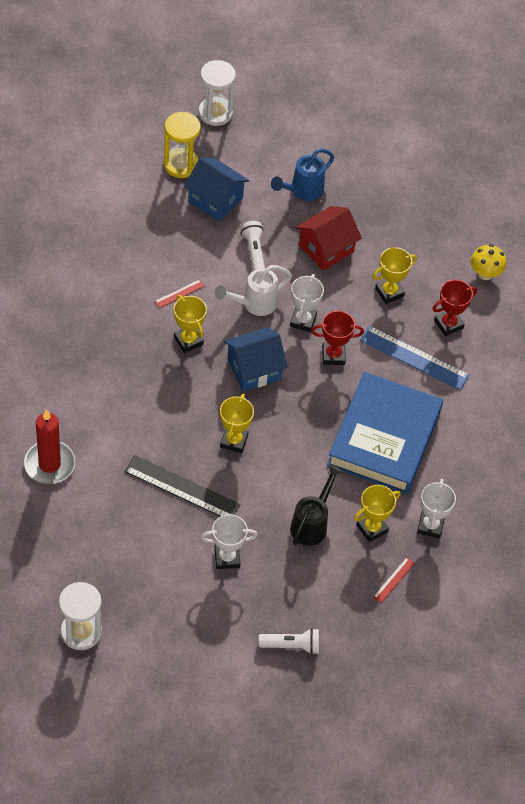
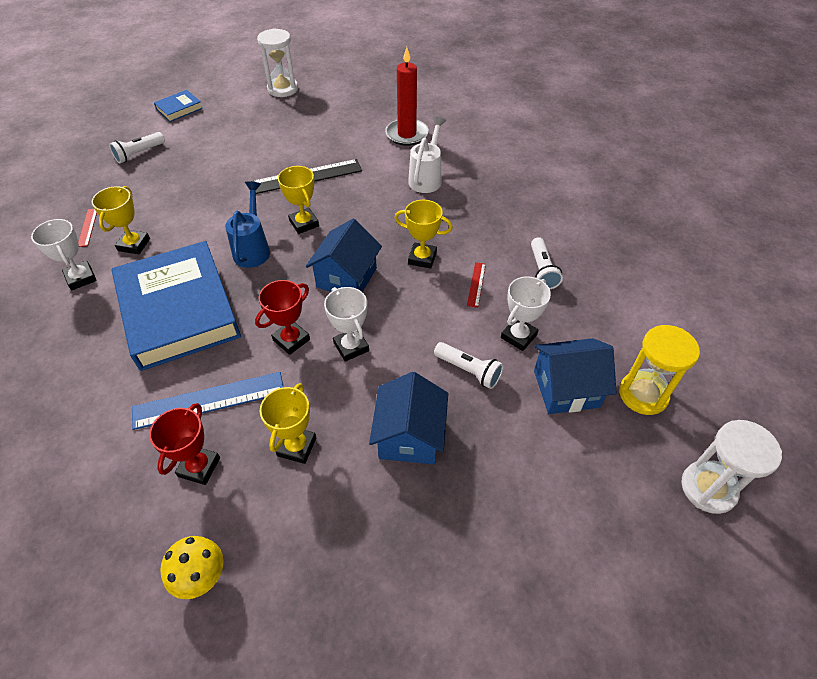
camera: 140 degrees right, 5 degrees down
(126, 266) = (542, 270): none -> white flashlight
(204, 688) = (179, 109): none -> blue book
(227, 558) = (232, 164): white trophy -> white trophy (518, 336)
(254, 304) = (409, 325): white watering can -> white watering can (427, 178)
(302, 191) = (508, 481): blue watering can -> blue watering can (253, 248)
(312, 523) = (188, 217): black watering can -> none
(326, 248) = (409, 436): red house -> blue house

